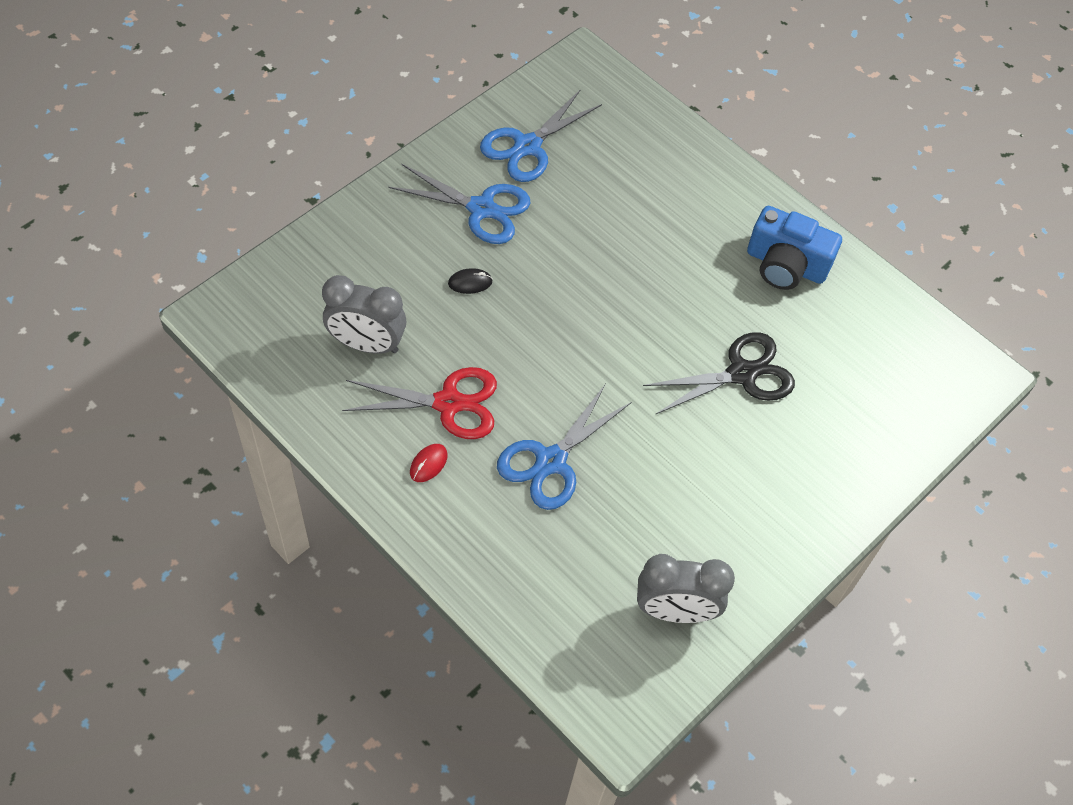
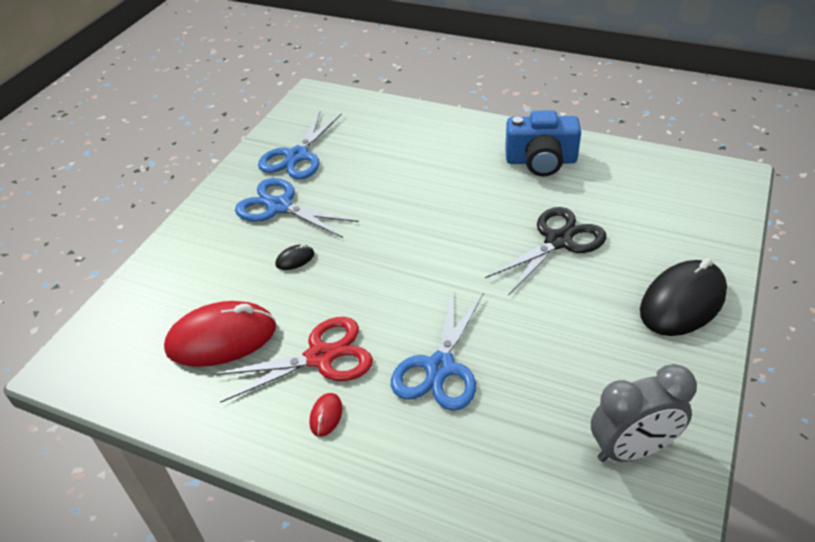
camera: 15 degrees left, 15 degrees down
(367, 344) = (221, 338): grey clock -> red mouse
(481, 209) = (279, 206): blue scissors -> blue scissors turned 150 degrees counterclockwise
(819, 494) = (682, 302): none -> black mouse

